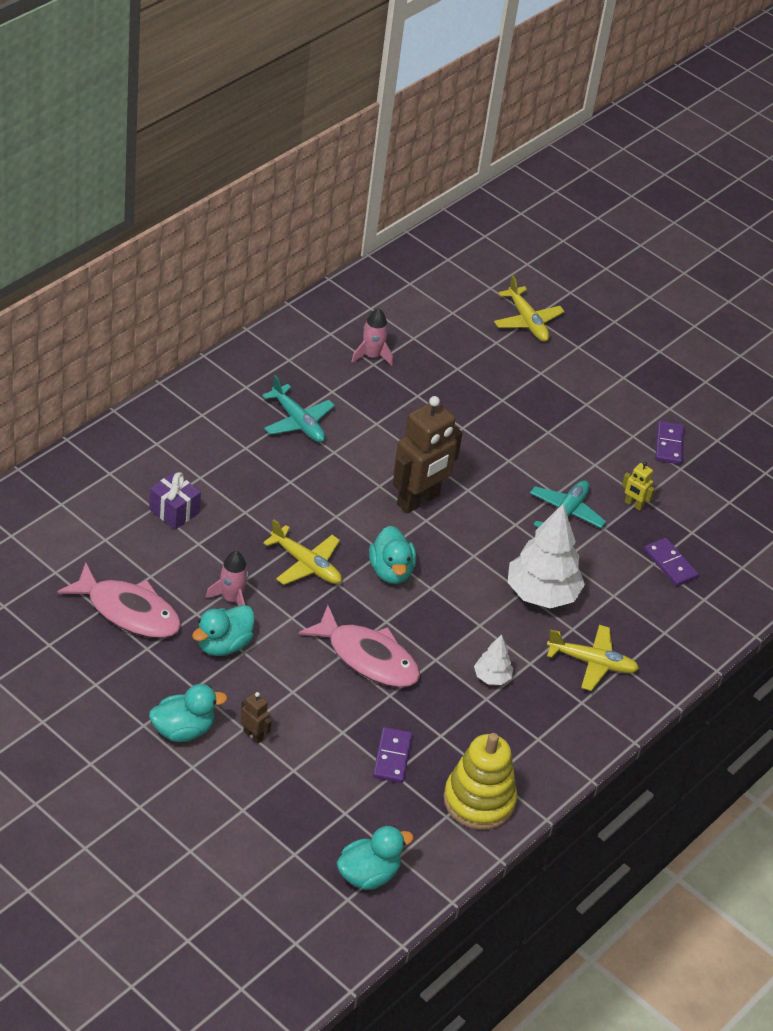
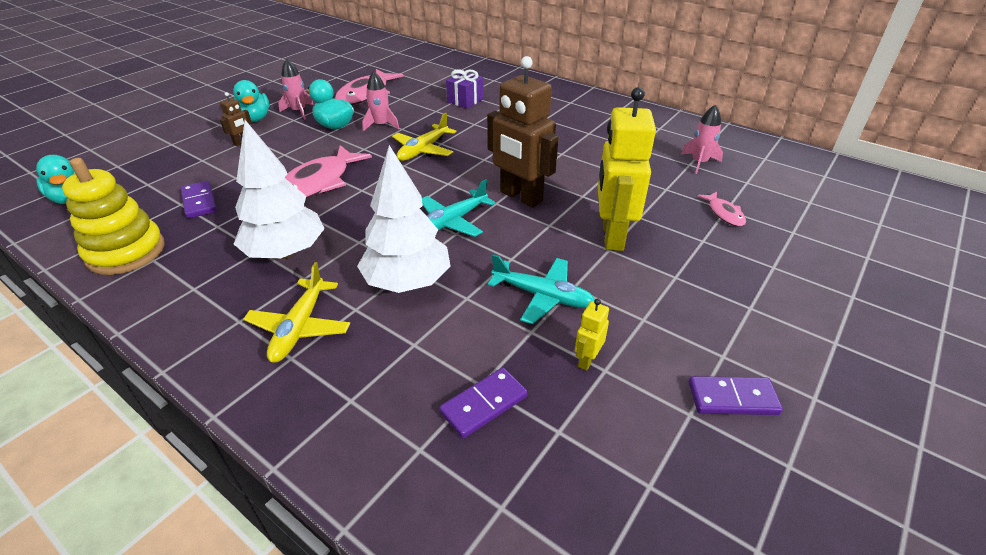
camera: 90 degrees right, 5 degrees down
(170, 683) = (299, 111): none -> pink rocket
(298, 422) = (587, 136): turquoise plane -> turquoise plane (451, 222)
(391, 571) = (424, 188): turquoise duck -> none
(392, 757) = (199, 202): purple domino -> purple domino turned 60 degrees clockwise
(464, 372) = (724, 213): none -> pink fish
(490, 453) = (612, 236): none -> yellow robot
(492, 677) = (286, 252): white tree -> white tree, size x2.04
(527, 321) = (853, 252): yellow plane -> none

